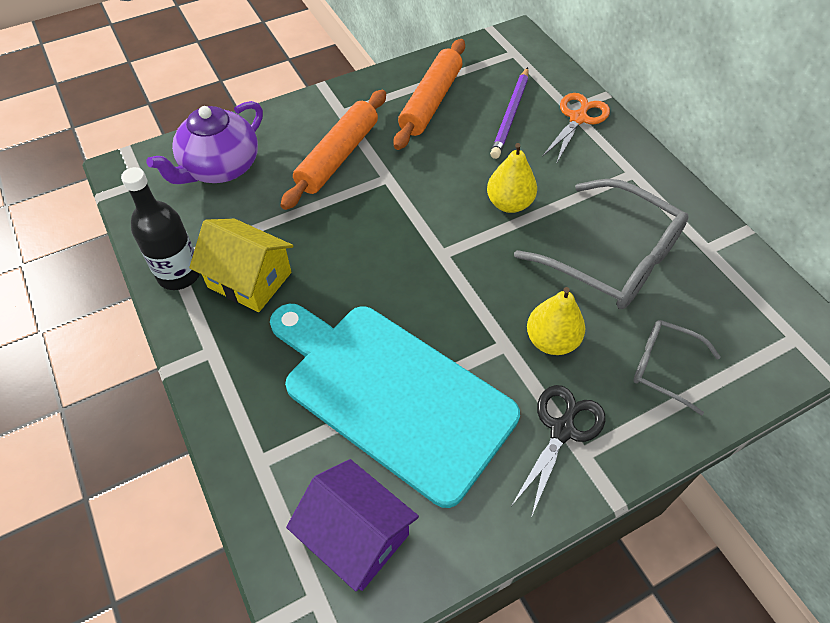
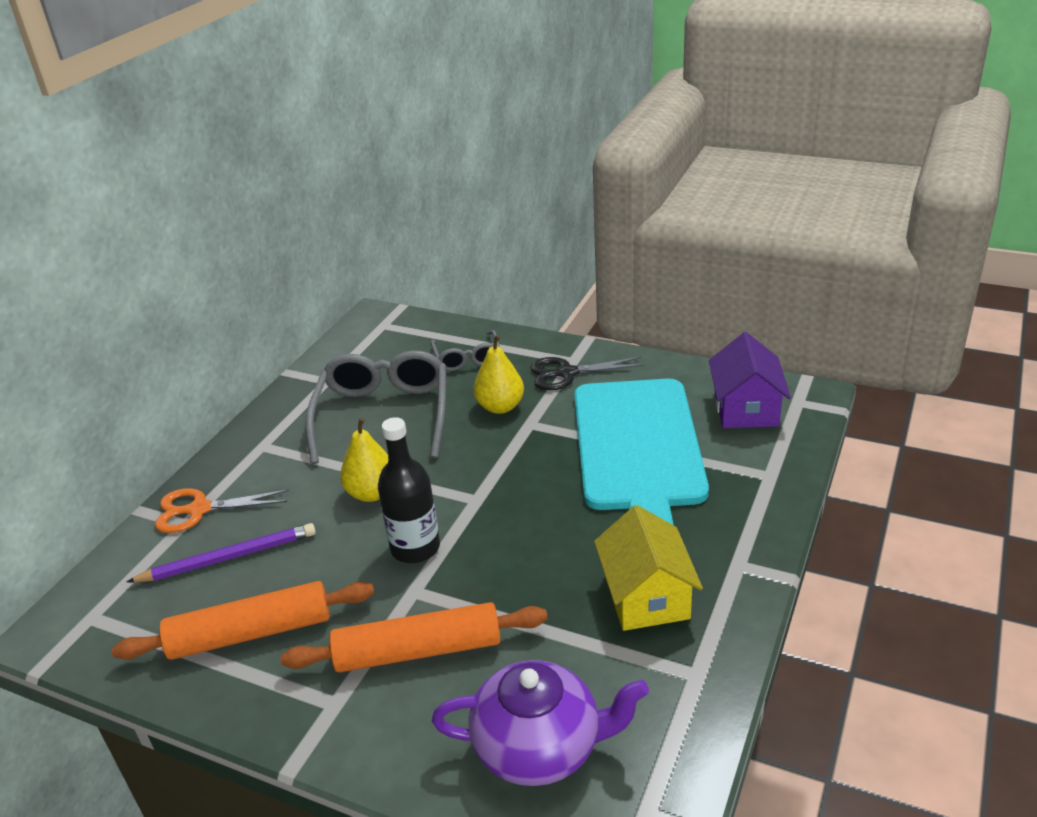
camera: 125 degrees left, 20 degrees down
(179, 274) = (704, 653): black bottle -> black bottle (415, 548)

